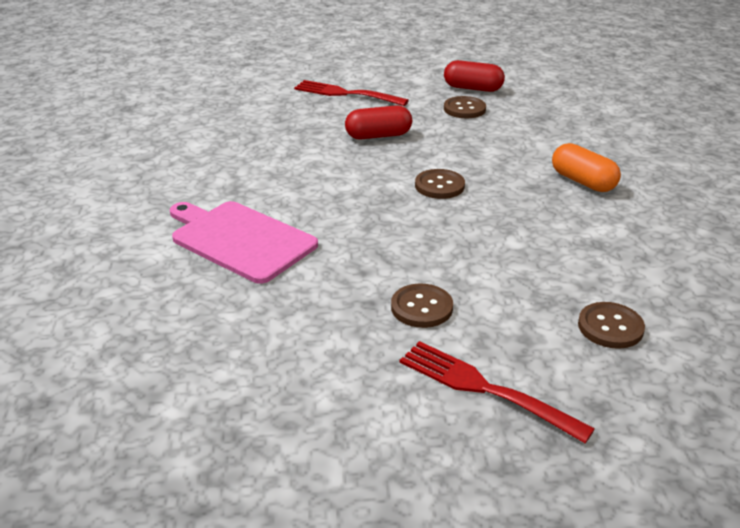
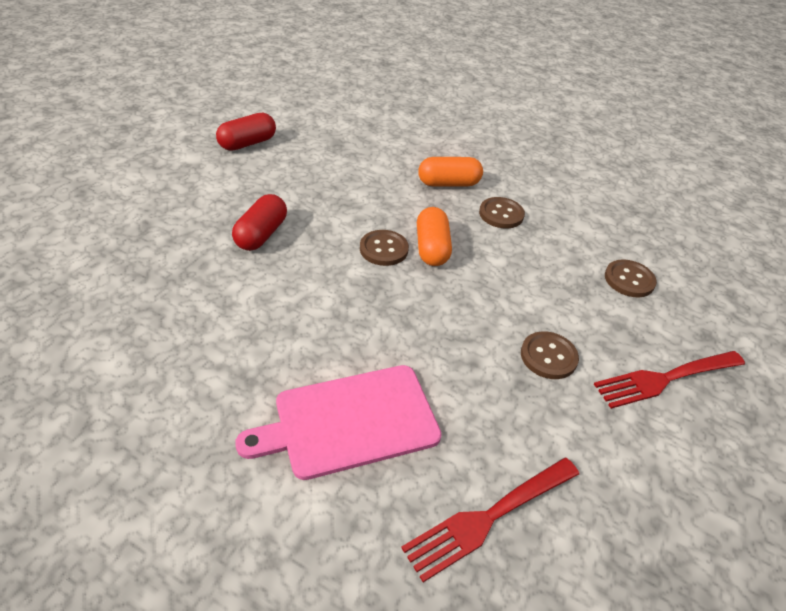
camera: 60 degrees left, 10 degrees up
(346, 94) = (153, 209): red fork -> red fork (488, 517)
(464, 109) = (276, 167): brown button -> brown button (501, 214)
(476, 205) = (431, 248): none -> orange capsule

